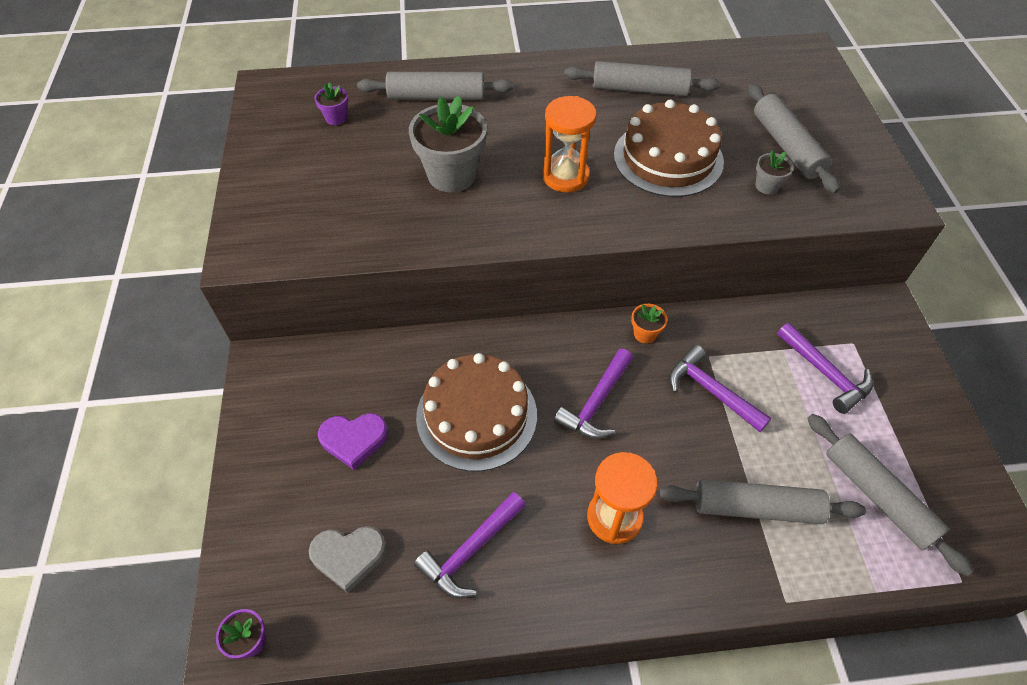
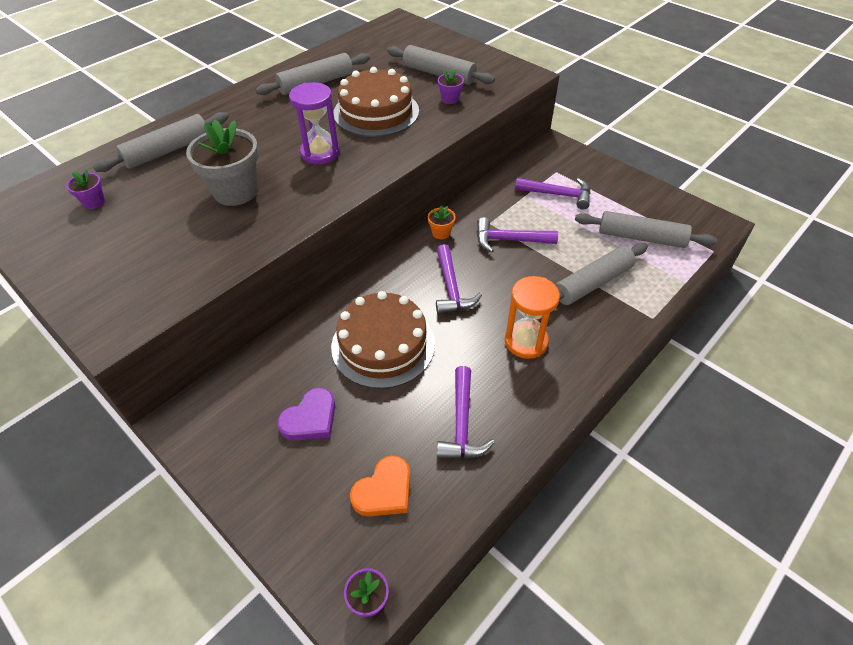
camera: 40 degrees left, 5 degrees down
(349, 556) = (384, 490): grey heart -> orange heart
(565, 176) = (320, 153): orange hourglass -> purple hourglass
(767, 186) = (450, 99): grey flower pot -> purple flower pot

